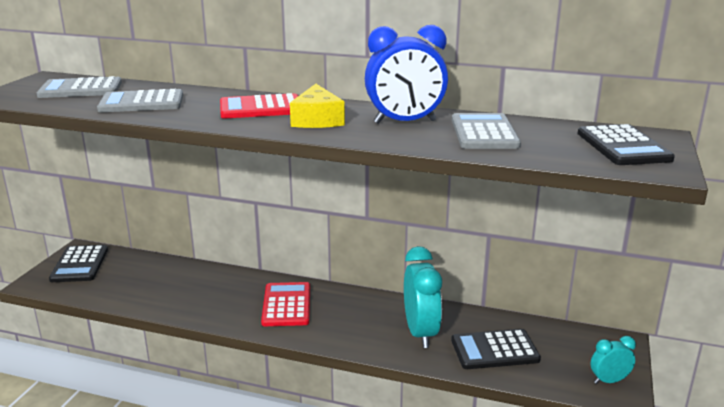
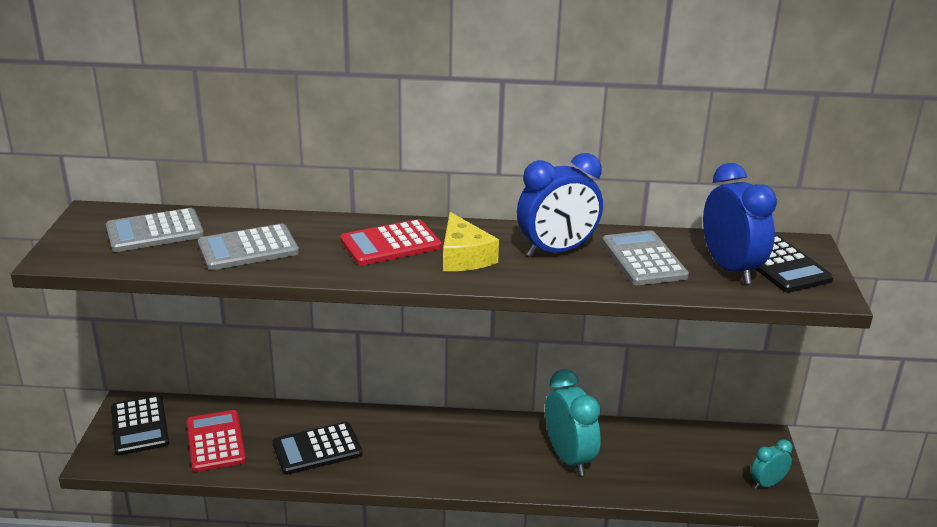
camera: 15 degrees left, 5 degrees up
(286, 305) = (413, 445): red calculator -> red calculator (215, 441)
(494, 350) = (649, 467): black calculator -> black calculator (317, 449)
(568, 145) = (730, 269): none -> blue clock

